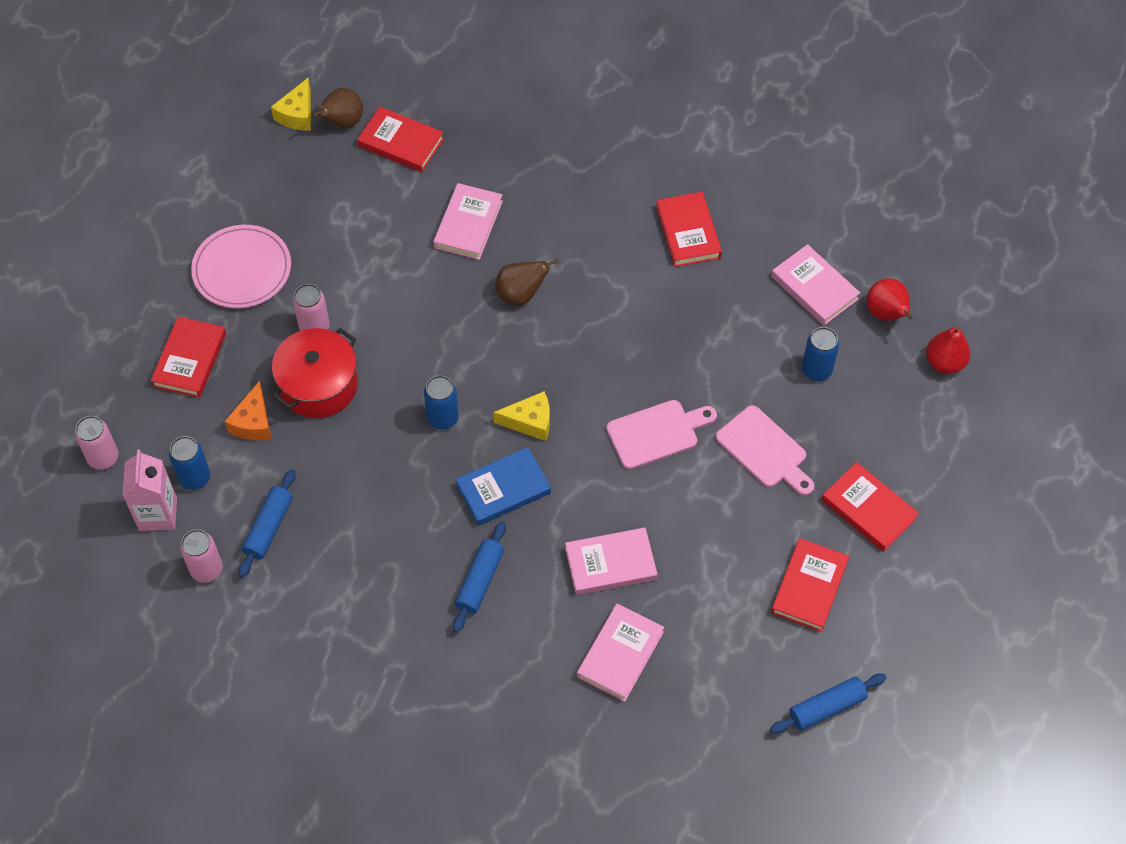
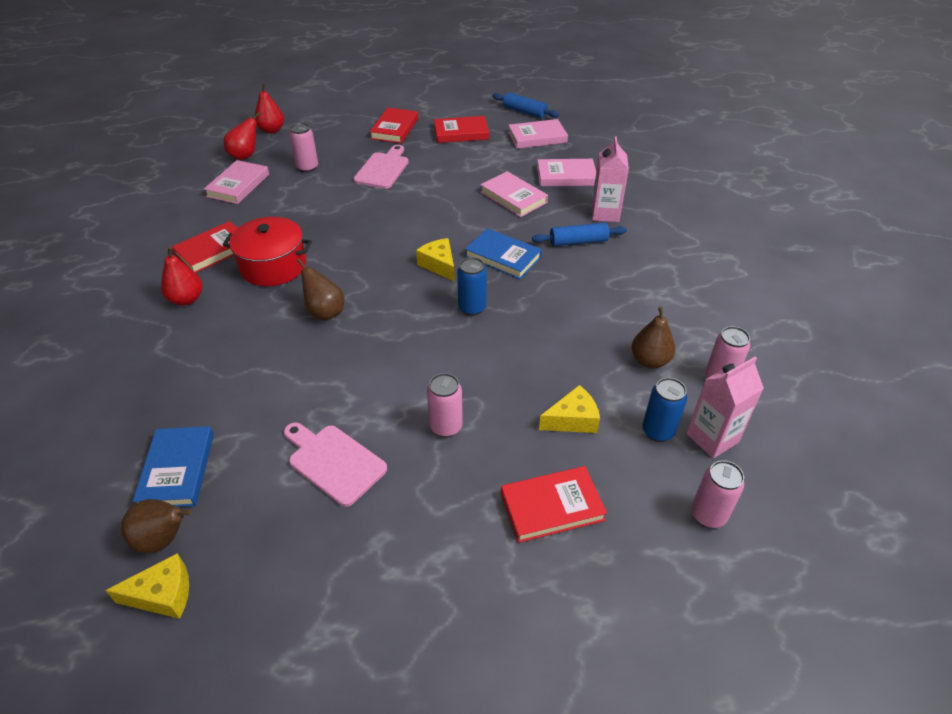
camera: 120 degrees left, 15 degrees down
(242, 269) = (417, 523): pink plate -> none
(253, 422) = (572, 420): orange cheese -> yellow cheese
(268, 527) = (649, 361): blue rolling pin -> brown pear
(318, 385) = (501, 394): red pot -> red pot (273, 266)
(401, 143) = (177, 470): red book -> blue book
(468, 224) = (265, 373): pink book -> pink book (537, 137)
(512, 646) = (605, 214): none -> pink carton
(616, 192) = (187, 299): none -> red pear
(656, 433) = (403, 210): pink cutting board -> pink cutting board (333, 462)
(816, 370) = (307, 168): blue can -> pink can

